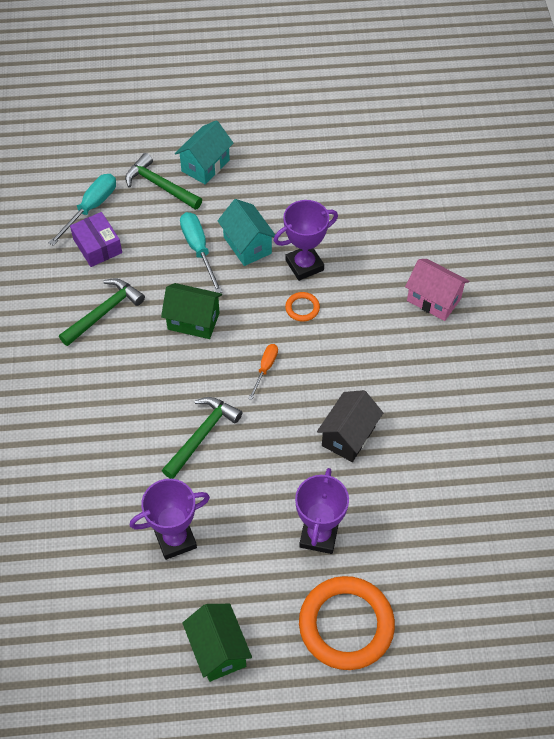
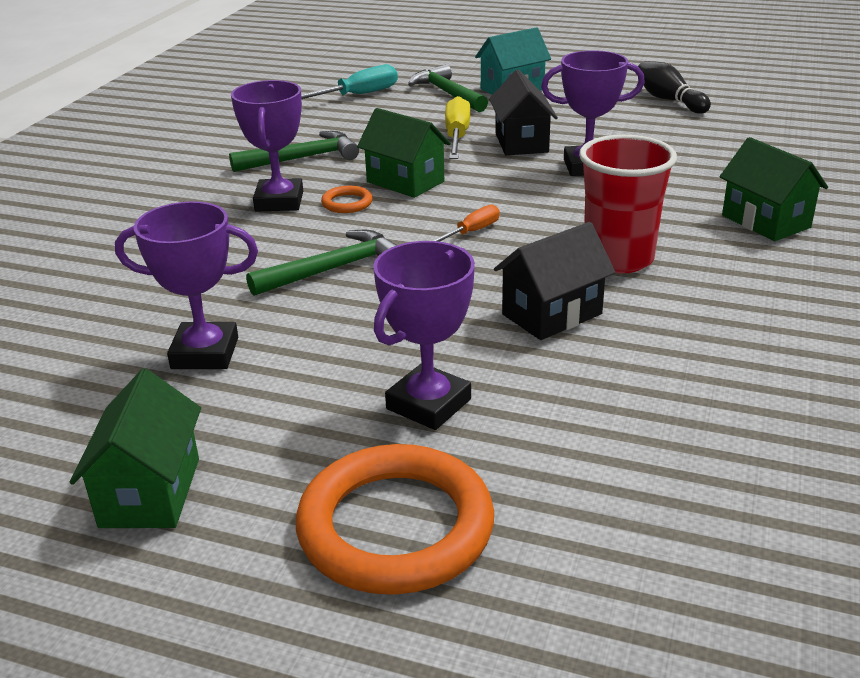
camera: 25 degrees right, 25 degrees down
(97, 246) = (339, 118): purple box -> none
(122, 372) = (279, 201): none -> purple trophy
(199, 250) = (457, 137): turquoise screwdriver -> yellow screwdriver
(247, 245) = (521, 143): turquoise house -> black house
(302, 308) = (560, 196): orange ring -> orange ring (347, 203)
(324, 153) = (669, 100): none -> black bowling pin
(363, 368) = (618, 259): none -> red cup
(433, 300) = (766, 221): pink house -> green house

